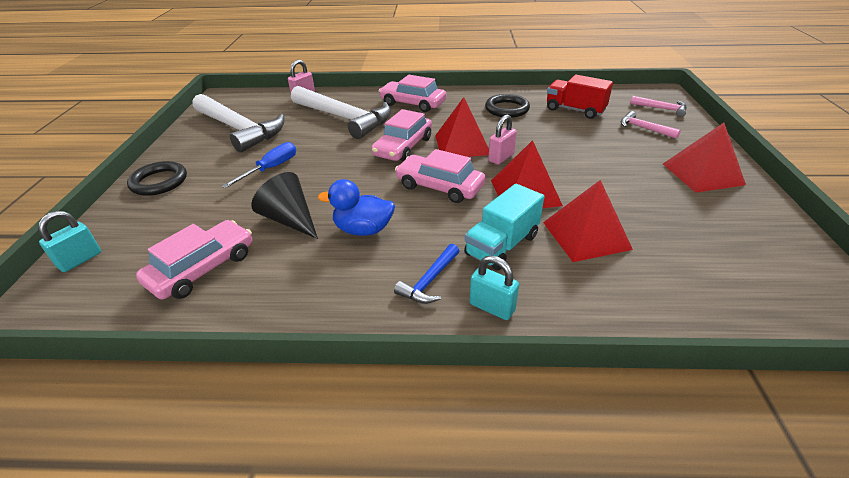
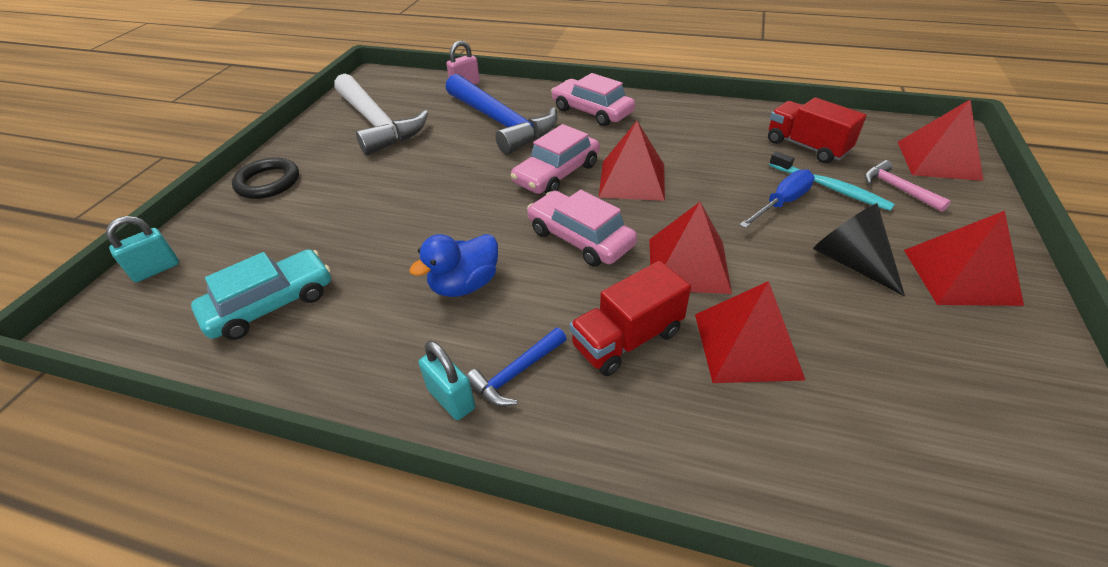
camera: 15 degrees right, 5 degrees up
(202, 268) = (271, 304): pink car -> turquoise car
(271, 168) = (392, 182): blue screwdriver -> blue screwdriver (782, 203)
(290, 219) = (386, 256): black cone -> black cone (850, 262)
(344, 118) = (501, 123): white hammer -> blue hammer
(363, 230) = (464, 285): blue duck -> blue duck turned 60 degrees counterclockwise
(492, 307) = (579, 428): turquoise padlock -> turquoise padlock (451, 399)
(501, 158) = (676, 207): pink padlock -> none
(502, 245) = (627, 339): turquoise truck -> red truck
(507, 109) = (712, 134): black ring -> none
(601, 133) = (830, 188): none -> turquoise toothbrush
(662, 109) = (938, 160): pink hammer -> red pyramid

